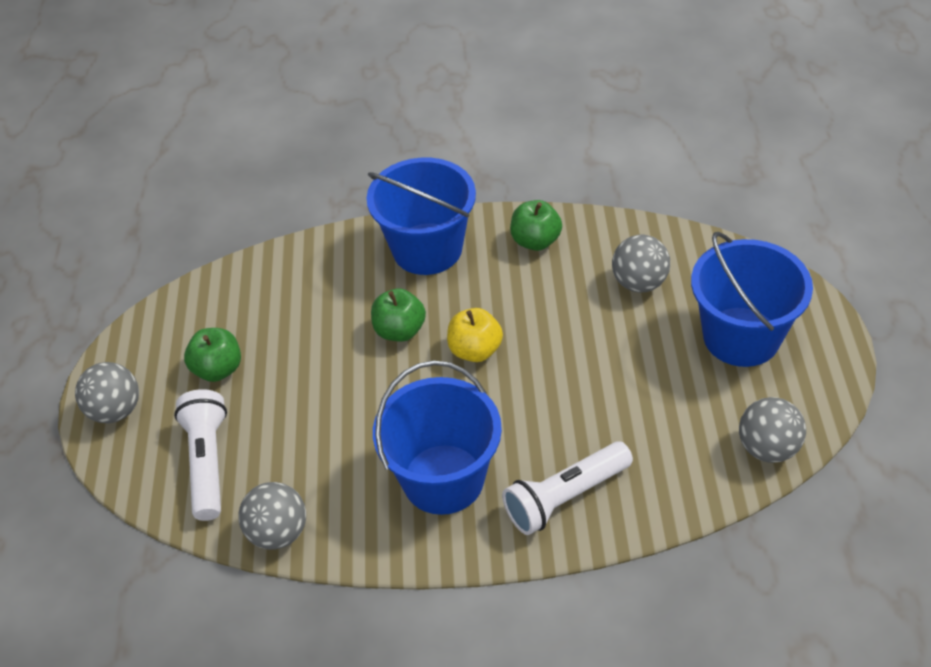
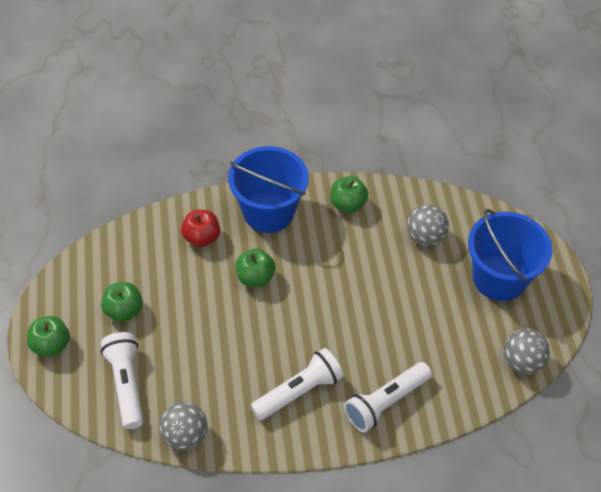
camera: 10 degrees left, 5 degrees up
(115, 410) = (51, 345): grey ball -> green apple
(333, 280) = (201, 238): none -> red apple
(443, 479) = (299, 391): blue bucket -> white flashlight
(475, 350) = (312, 292): yellow apple -> none

